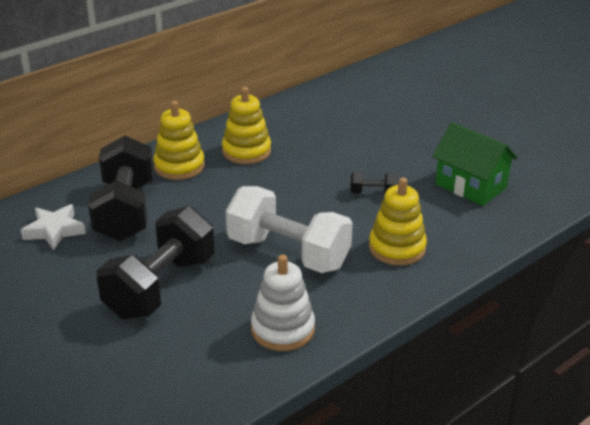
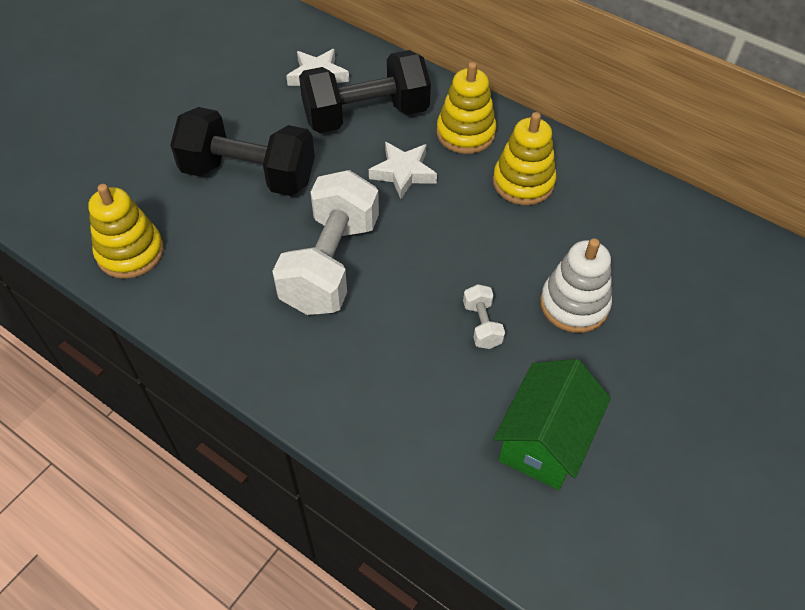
camera: 75 degrees right, 20 degrees up
(206, 202) = (403, 173): none -> white star
(283, 329) = (200, 285): white stacking toy -> white stacking toy (574, 304)
(372, 193) = (482, 325): black dumbbell -> white dumbbell
(397, 248) = (369, 369): yellow stacking toy -> yellow stacking toy (130, 252)

